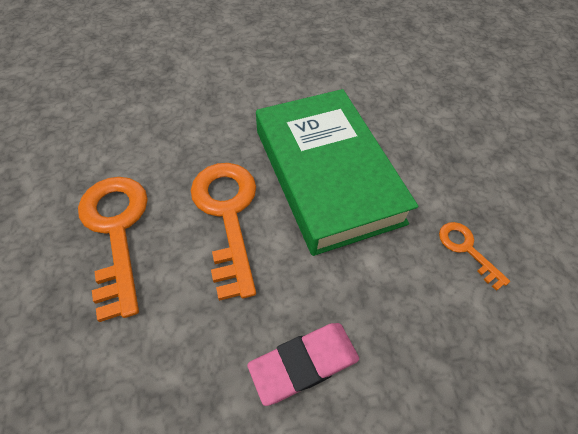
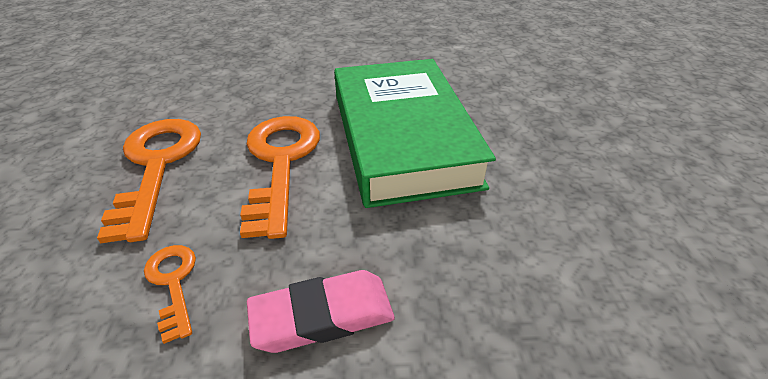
camera: 10 degrees right, 15 degrees down
(466, 249) = (558, 221): orange key -> orange key (173, 283)

